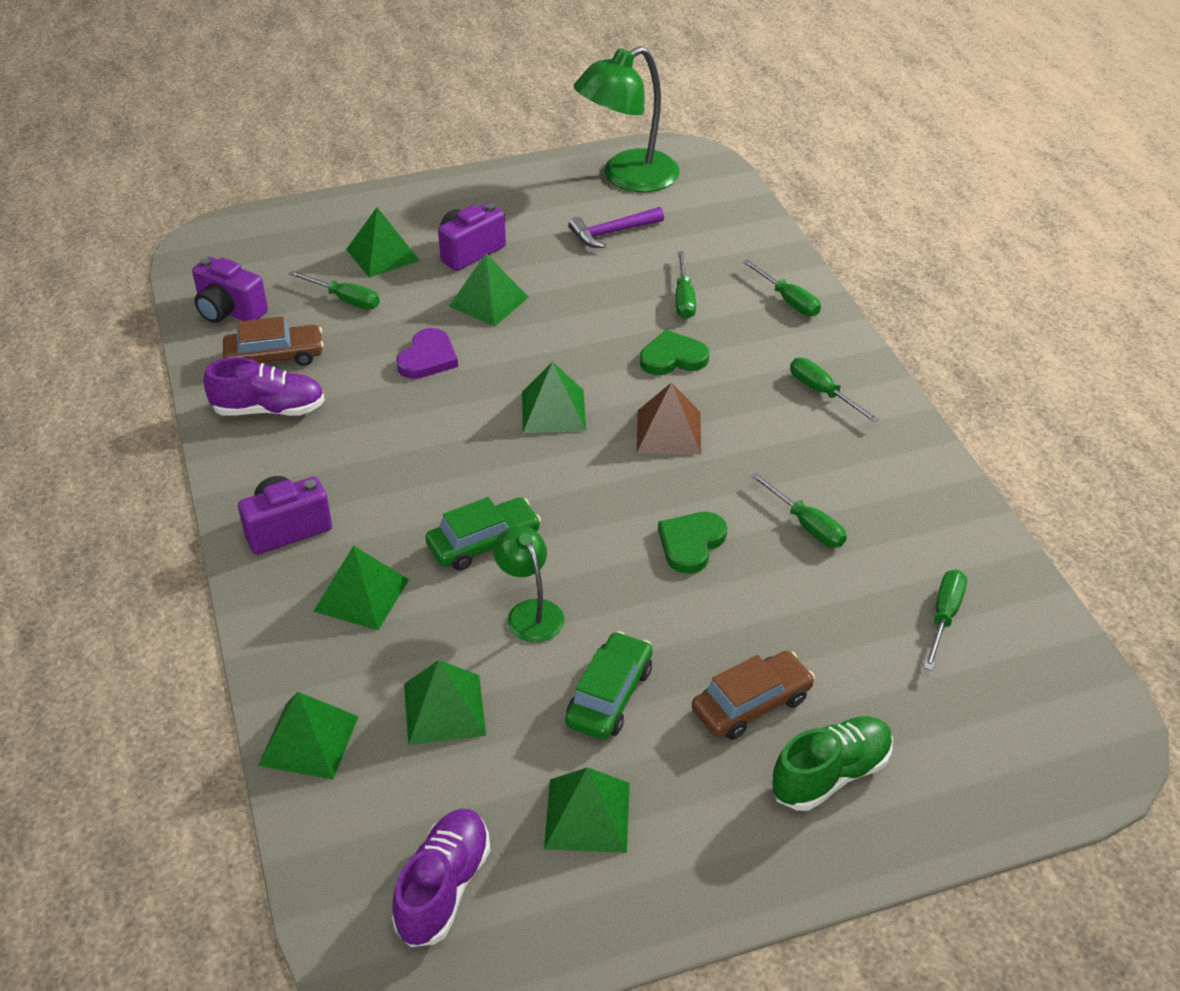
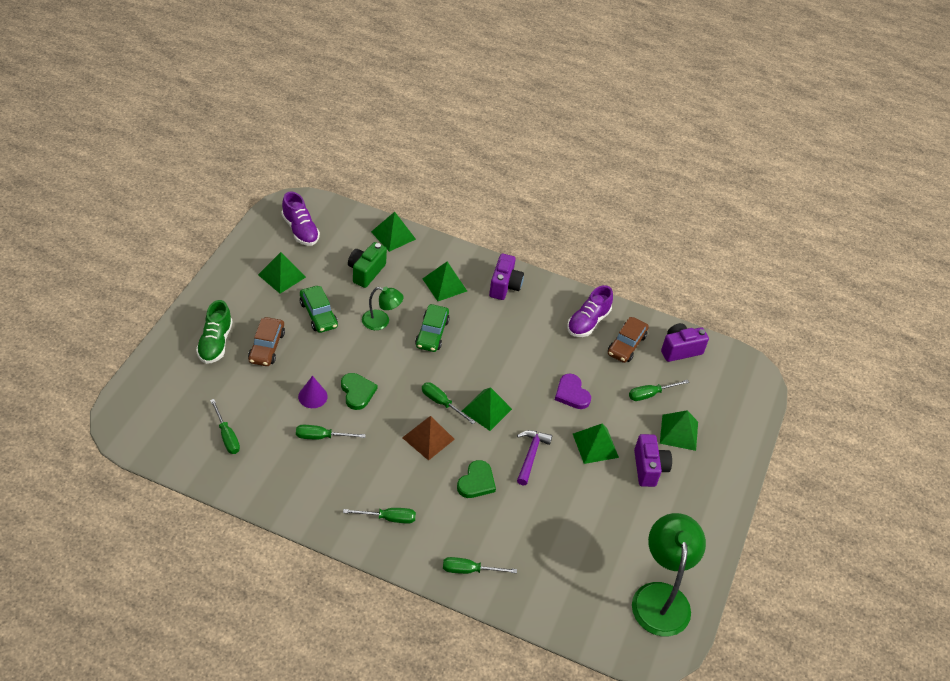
camera: 125 degrees right, 5 degrees up
(444, 709) = (366, 272): green pyramid -> green camera
(612, 232) = (609, 543): purple hammer -> purple hammer (531, 455)
(684, 299) = (517, 525): green screwdriver -> green screwdriver (441, 403)
(761, 582) = (312, 396): none -> purple cone

